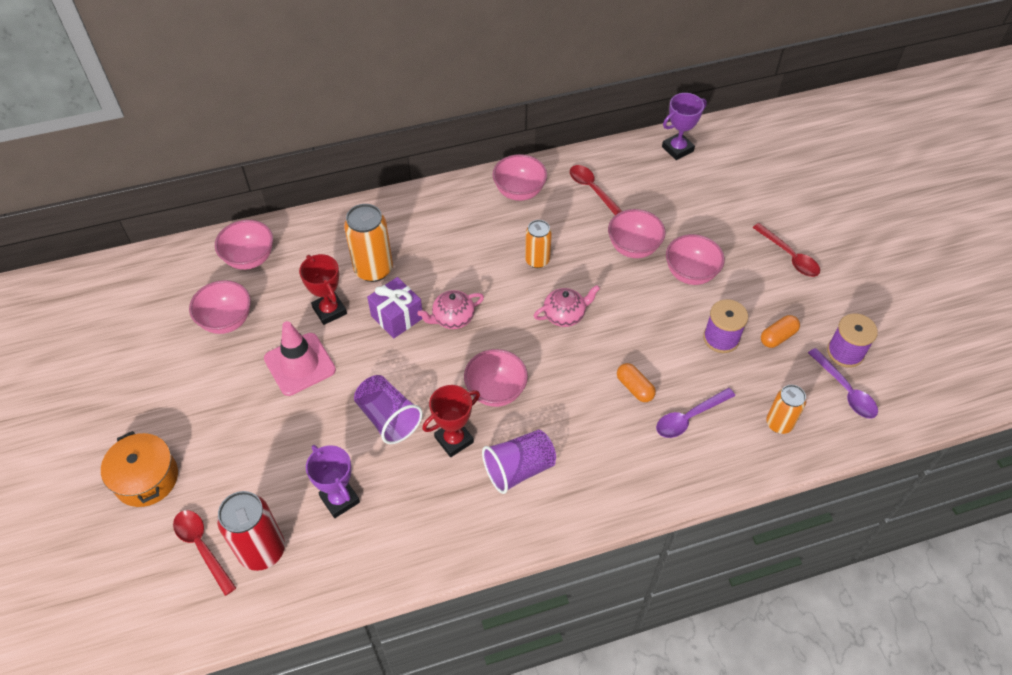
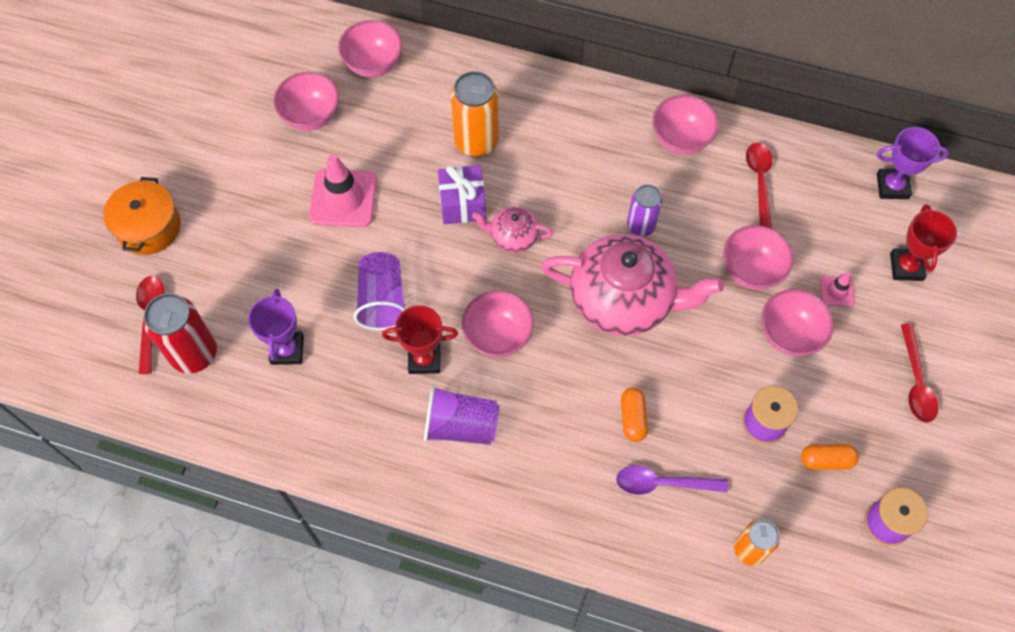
camera: 35 degrees right, 10 degrees up
(329, 310) = (406, 160): red trophy -> red trophy (906, 267)
(537, 260) = (641, 225): orange can -> purple can
(565, 315) = (623, 300): pink teapot -> pink teapot, size x2.11
(697, 230) = (836, 291): none -> pink traffic cone
(845, 390) = (850, 562): purple spoon -> none

